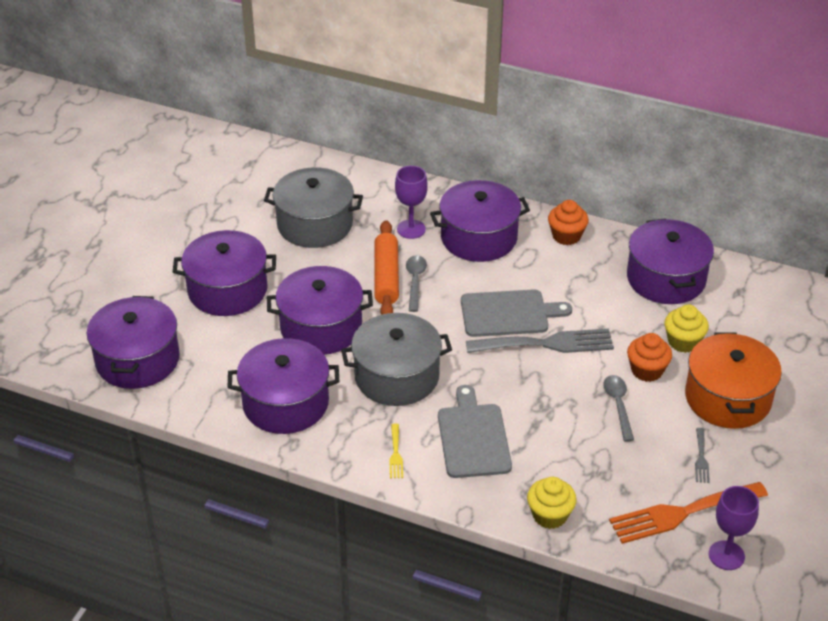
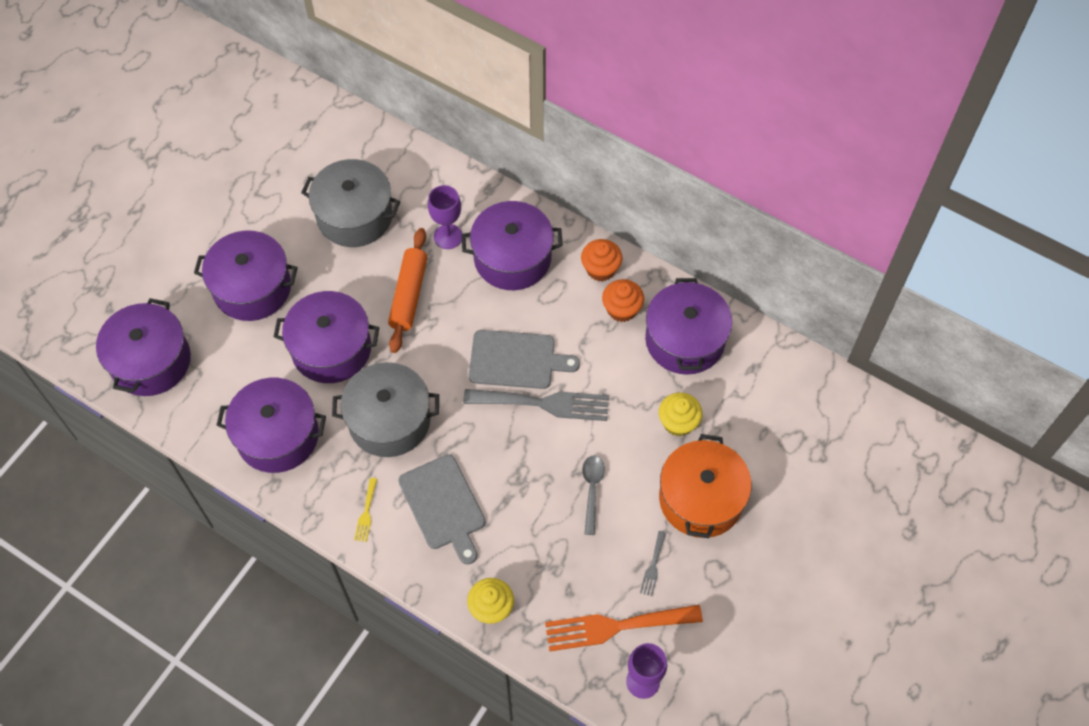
camera: 10 degrees right, 20 degrees up
(415, 281) = (435, 305): grey spoon -> none
(473, 437) = (443, 505): grey cutting board -> grey cutting board turned 150 degrees clockwise
(647, 370) = (632, 452): orange cupcake -> orange cupcake (622, 309)

